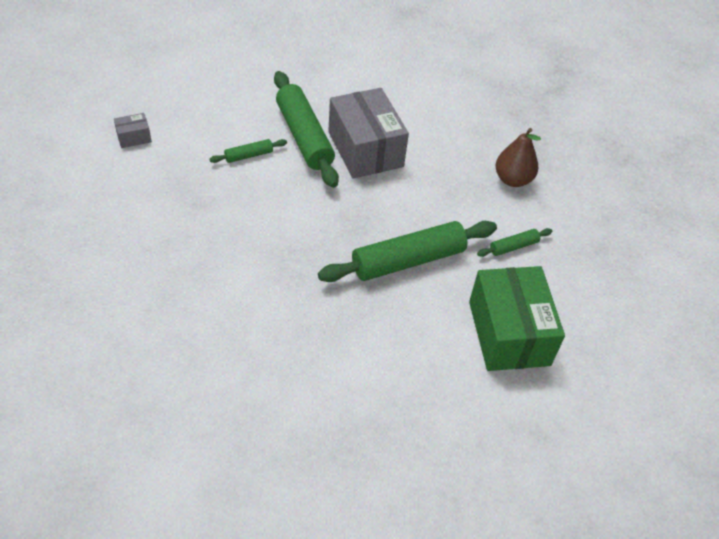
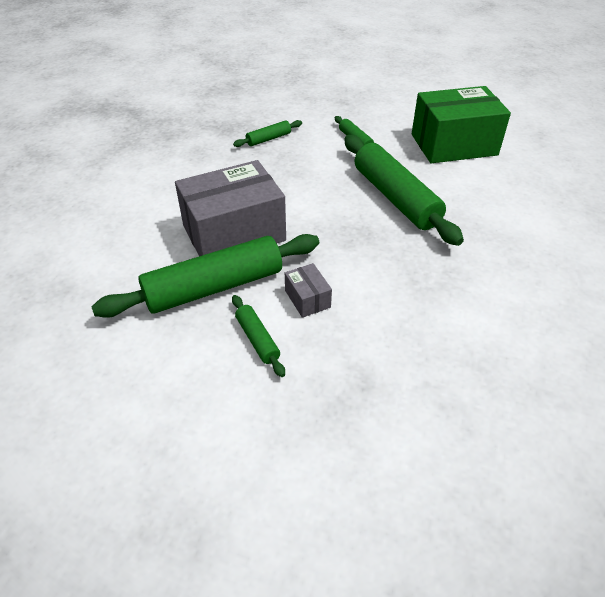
camera: 90 degrees left, 5 degrees down
(134, 137) = (228, 505): grey box -> grey box (307, 299)
(512, 179) = (268, 139): brown pear -> green rolling pin

